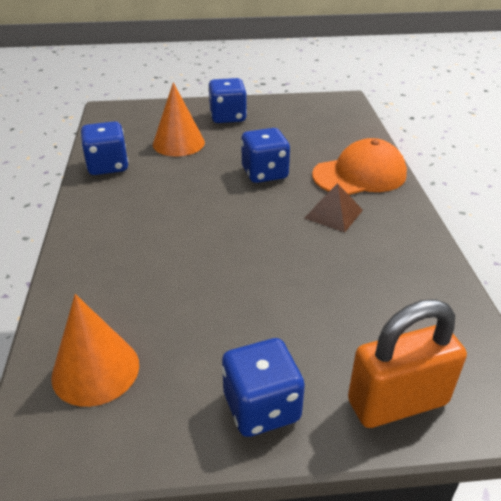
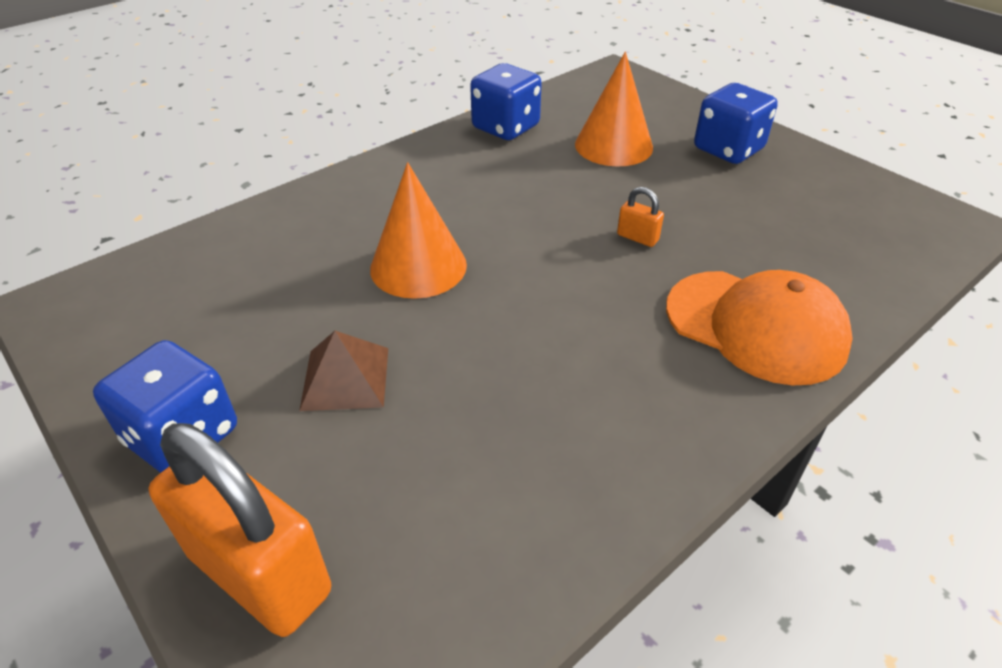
camera: 55 degrees right, 5 degrees up
(95, 370) = (174, 287): orange cone -> orange cone (418, 266)
(264, 173) = (637, 237): blue dice -> orange padlock
(333, 214) = (619, 341): brown pyramid -> brown pyramid (345, 378)

